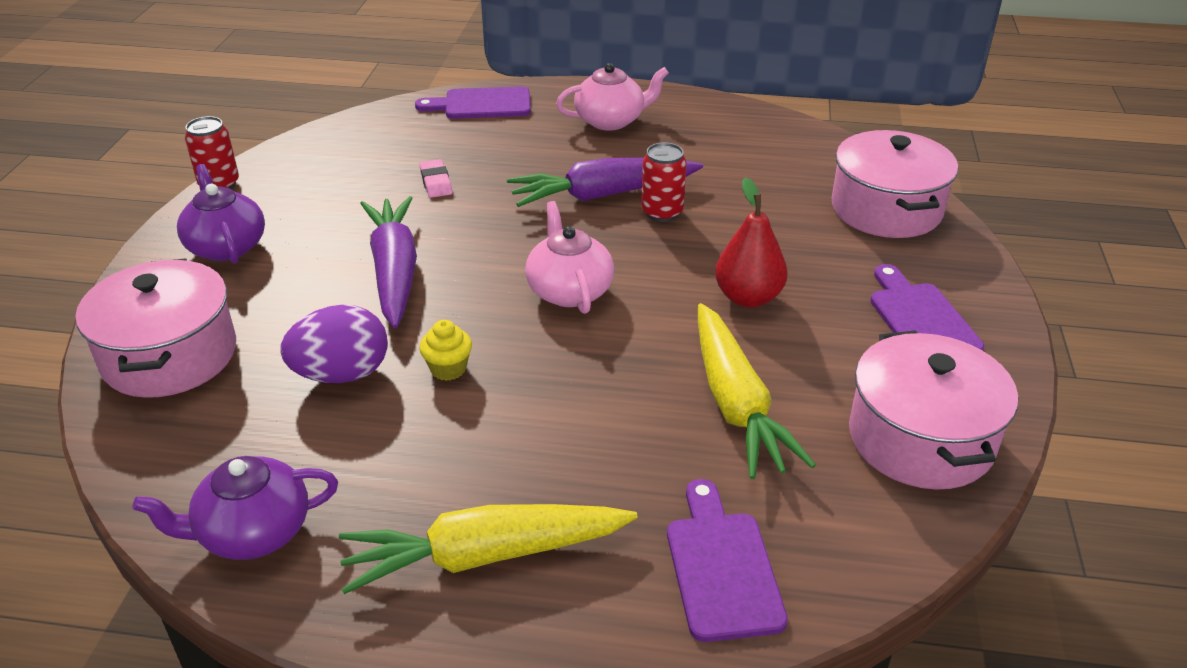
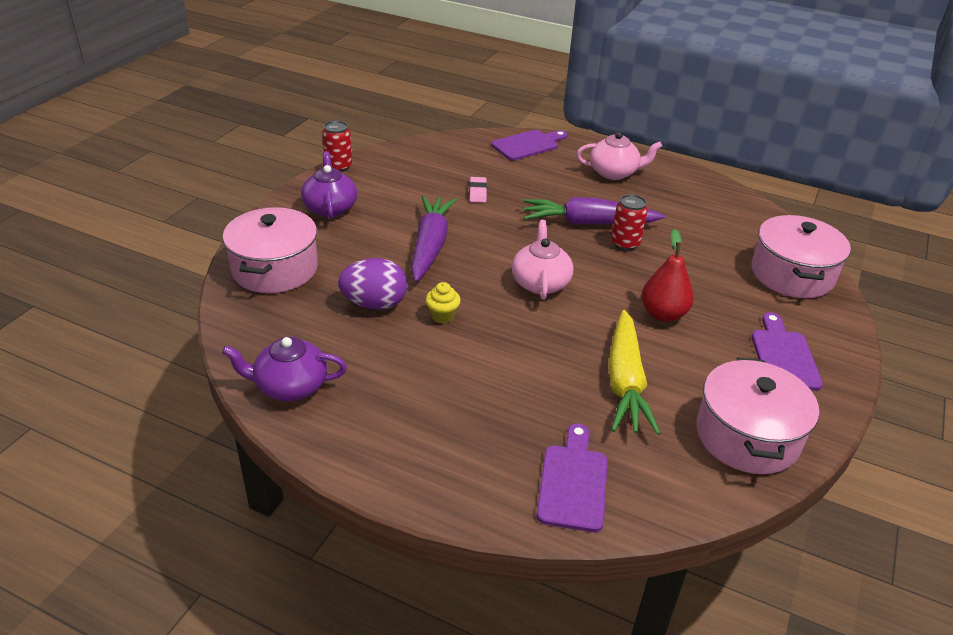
camera: 15 degrees right, 0 degrees up
(482, 104) = (528, 145): purple cutting board -> purple cutting board turned 135 degrees clockwise
(485, 556) = (424, 436): yellow carrot -> none

